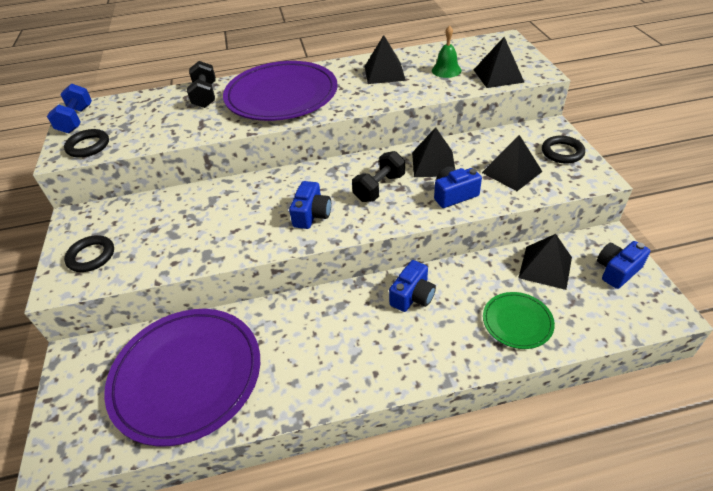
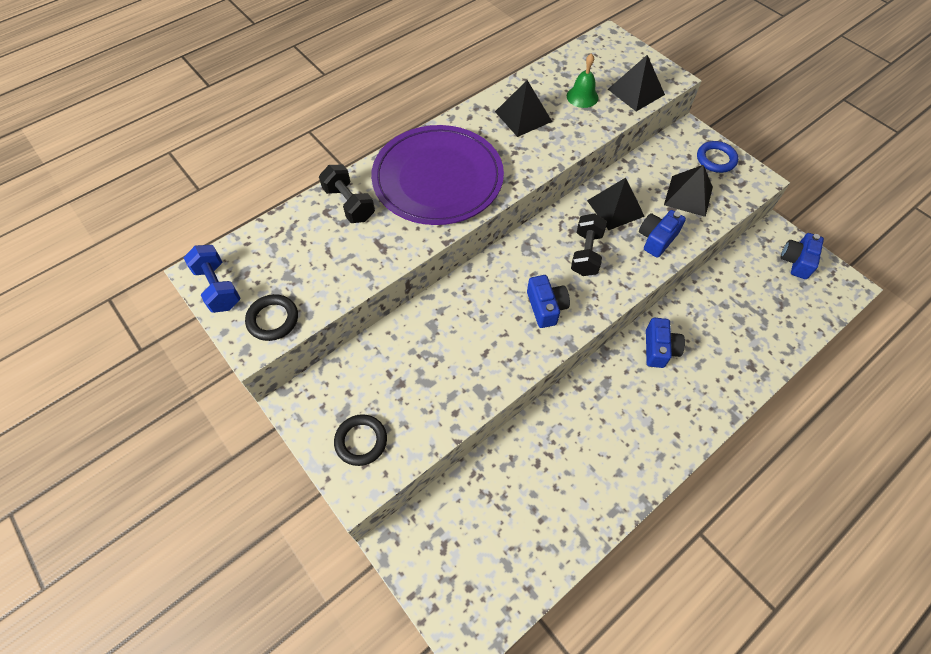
camera: 30 degrees left, 15 degrees up
(187, 376) = (523, 511): purple plate -> none
(517, 322) = (753, 340): green plate -> none
(545, 267) = (744, 278): black pyramid -> none
(562, 152) = (716, 159): black ring -> blue ring

